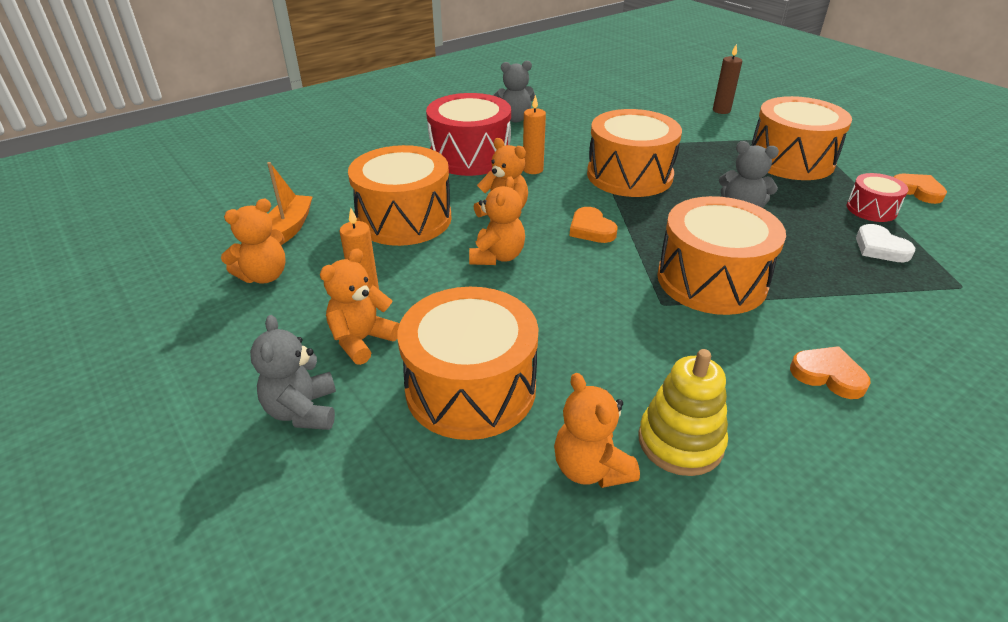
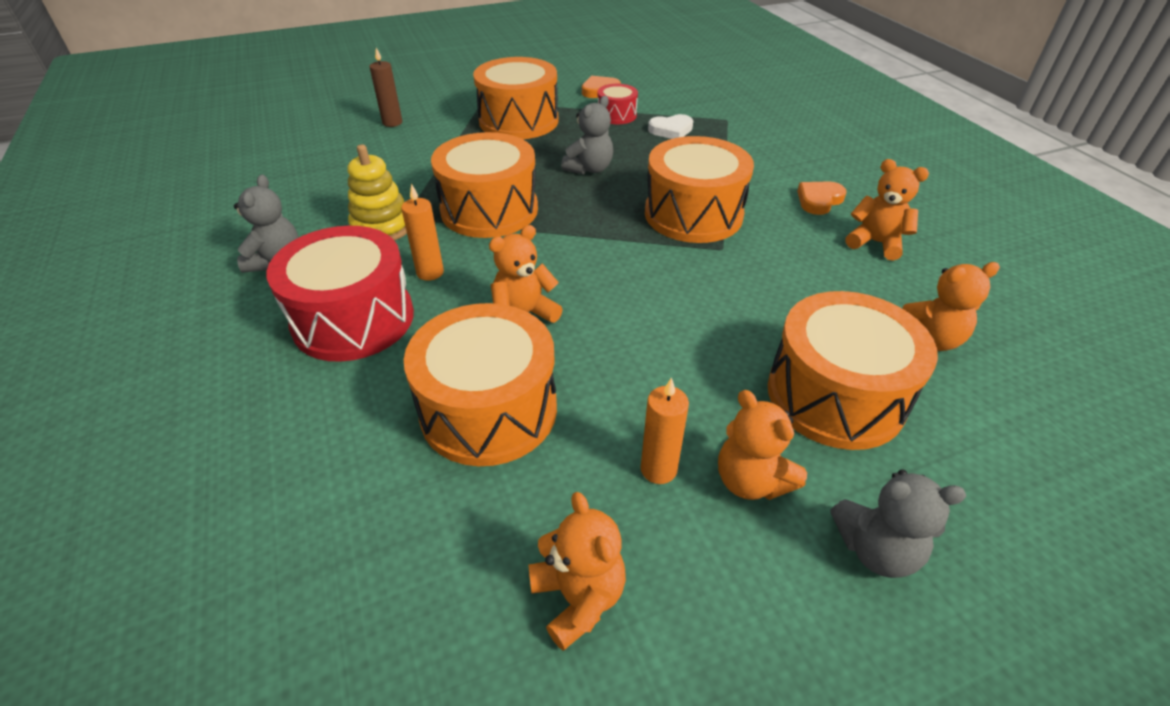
camera: 75 degrees left, 5 degrees up
(290, 227) = (445, 558): orange boat -> none
(497, 257) = (612, 337): orange teddy bear -> orange teddy bear (875, 243)
(591, 229) = (584, 259): orange heart -> none
(680, 442) = (893, 285): yellow stacking toy -> yellow stacking toy (382, 227)

